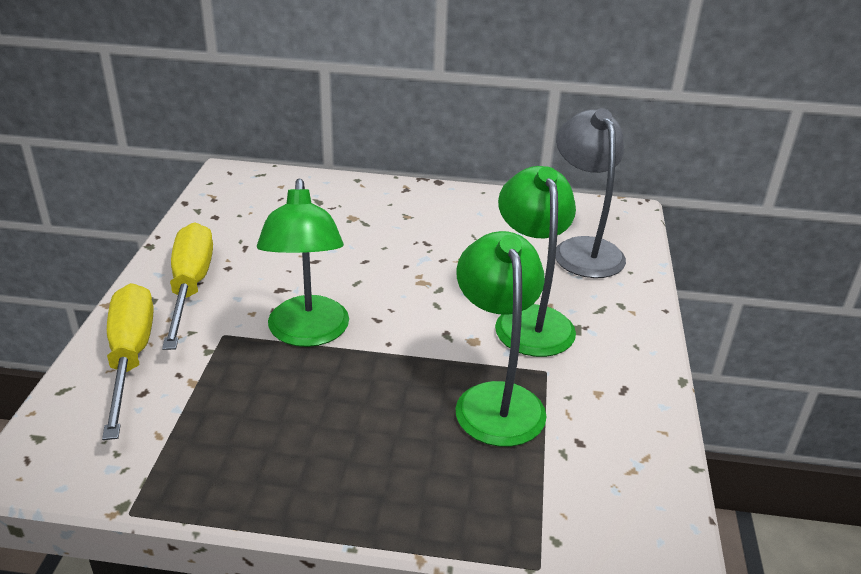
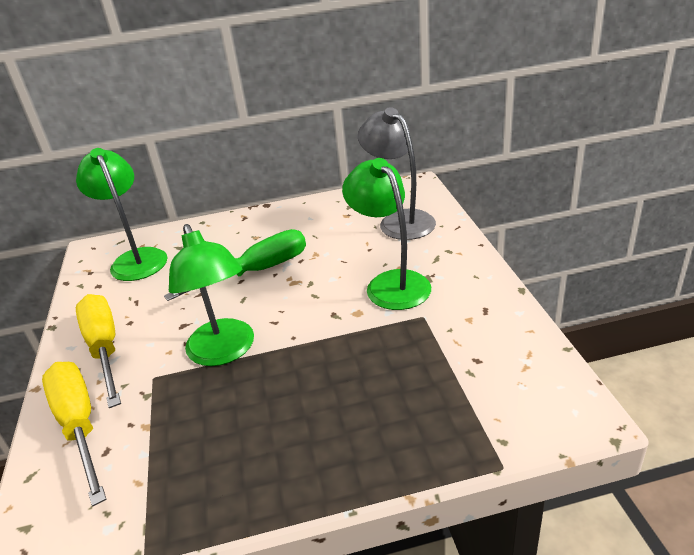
camera: 15 degrees left, 0 degrees up
(388, 256) = (257, 271): none -> green screwdriver
(496, 399) = (398, 351): green lamp -> green lamp (136, 259)

